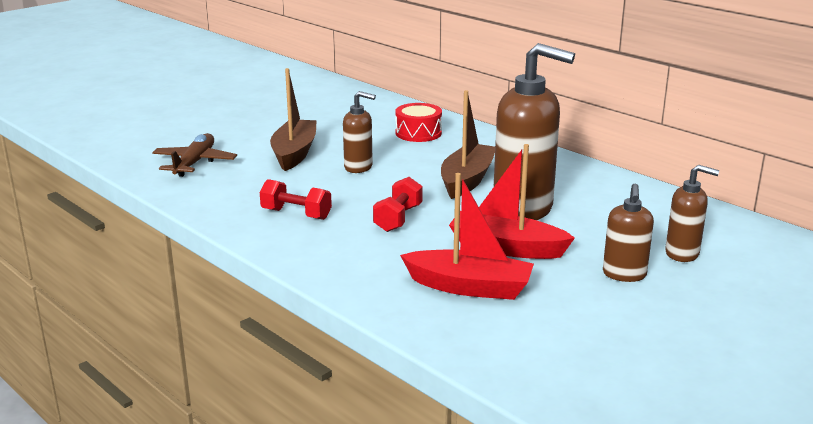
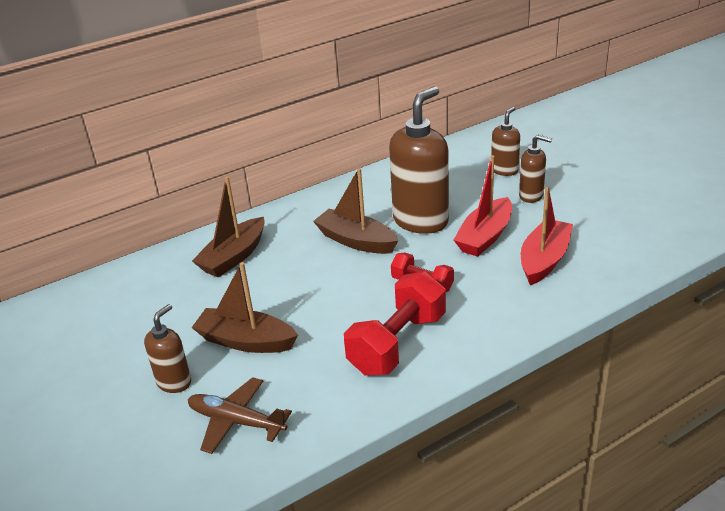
camera: 75 degrees left, 10 degrees up
(296, 214) = (397, 343): red dumbbell -> red dumbbell, size x1.77
(358, 167) = (302, 299): brown soap dispenser -> brown soap dispenser (174, 382)
(418, 133) = (234, 257): red drum -> brown boat

